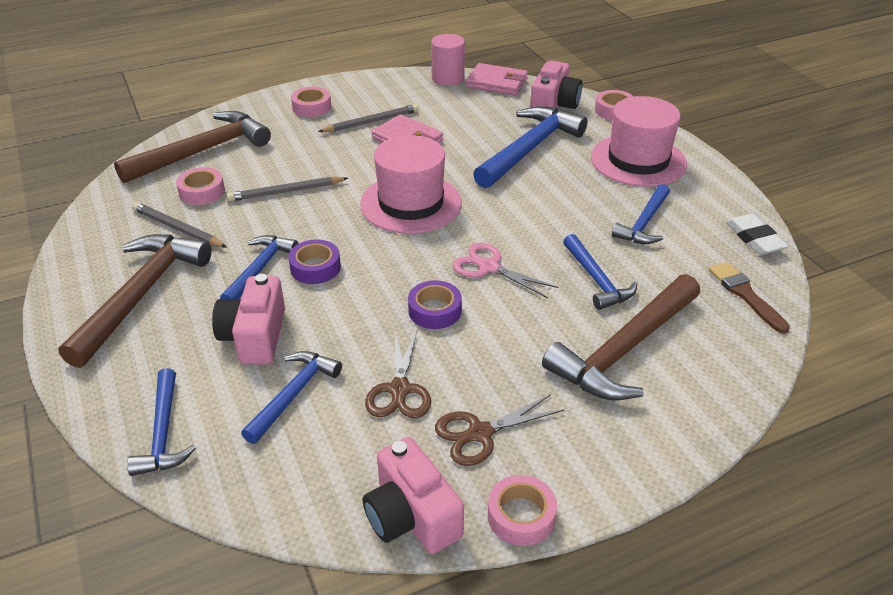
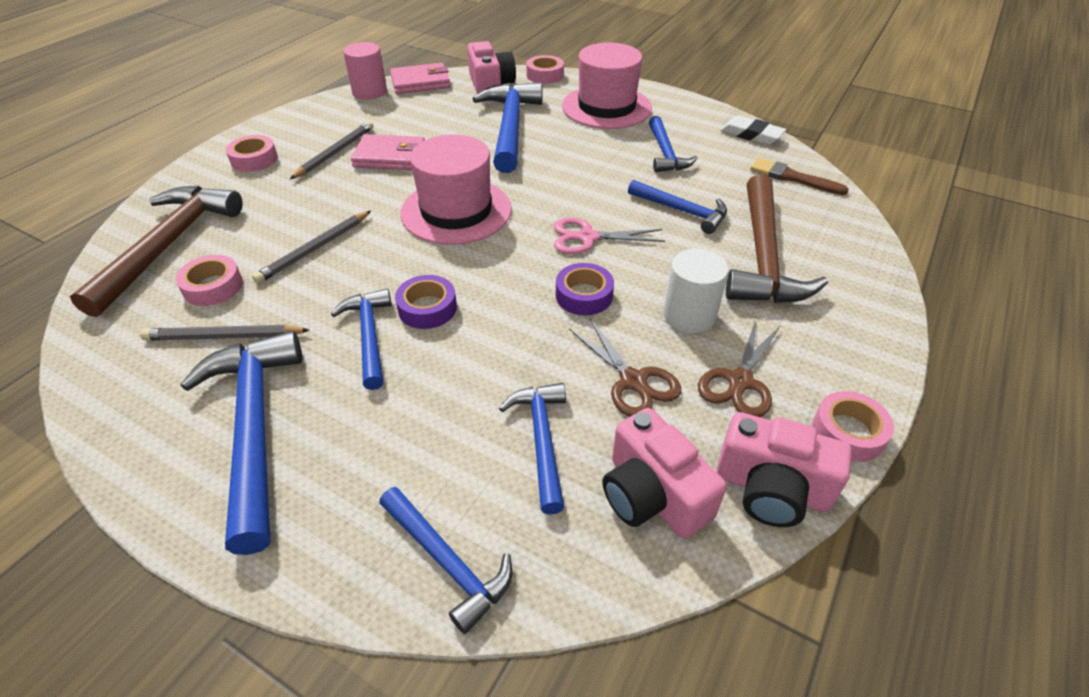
camera: 35 degrees left, 5 degrees up
(141, 295) = (254, 428): brown hammer -> blue hammer
(255, 337) = (438, 405): pink camera -> pink camera (652, 495)
(499, 365) = (689, 315): none -> white cylinder

